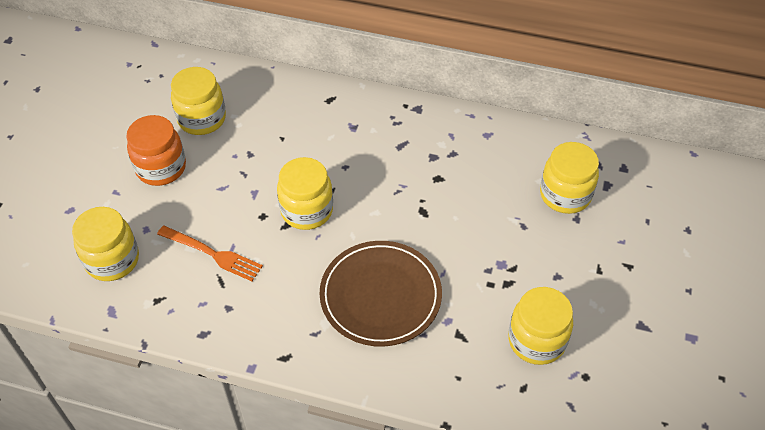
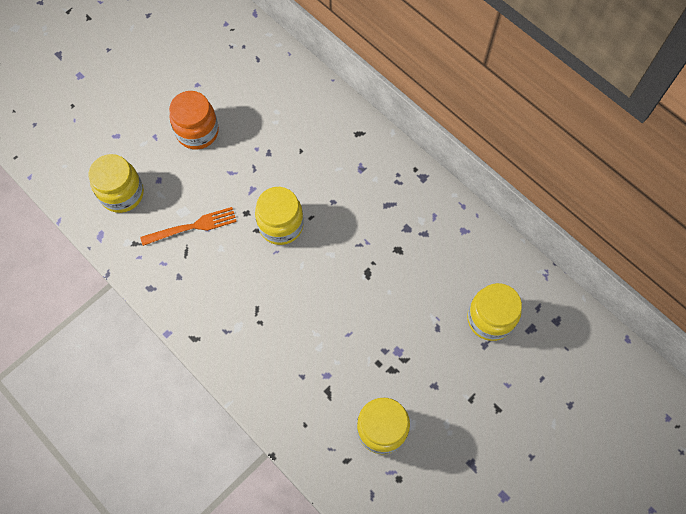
camera: 30 degrees right, 15 degrees up
(202, 119) = (251, 102): yellow jar -> none
(213, 254) = (193, 226): orange fork -> orange fork turned 75 degrees counterclockwise
(380, 296) = (291, 327): brown plate -> none

